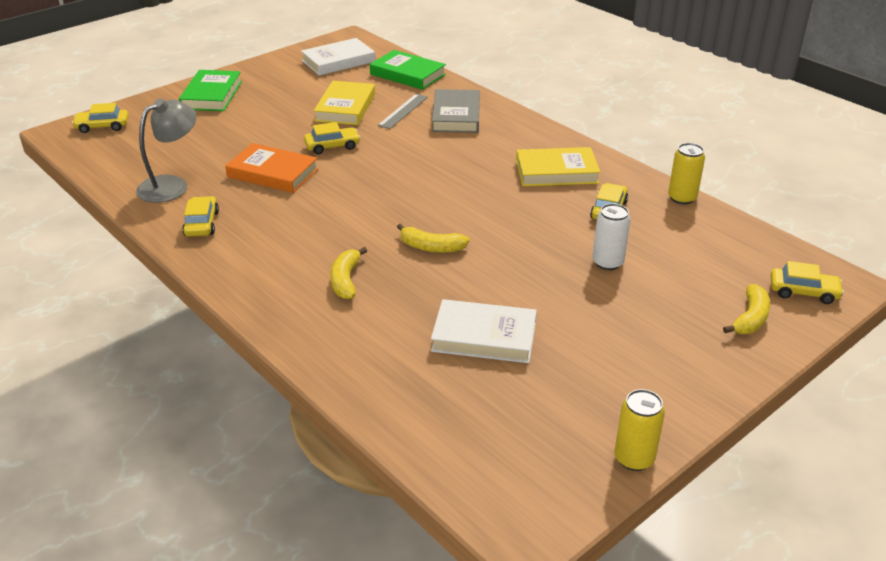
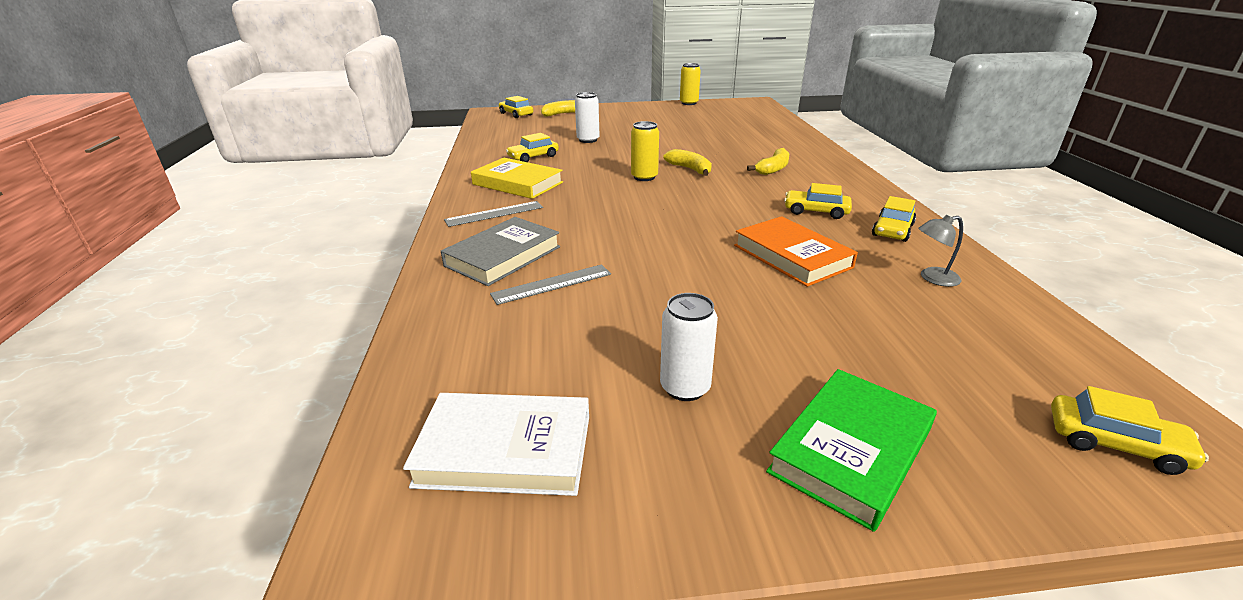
camera: 145 degrees left, 5 degrees down
(172, 185) = (932, 278): grey lamp -> grey lamp, size x0.55
(289, 93) = (685, 387): none -> white can
(332, 146) = (694, 266): yellow car -> yellow car (816, 211)
(345, 107) = (620, 318): yellow book -> none
(407, 74) = (445, 350): green book -> none
(484, 336) = (708, 134): white book -> none
(518, 140) = (494, 213): none -> grey ruler
(682, 198) = (473, 150): yellow can -> yellow can (644, 177)

